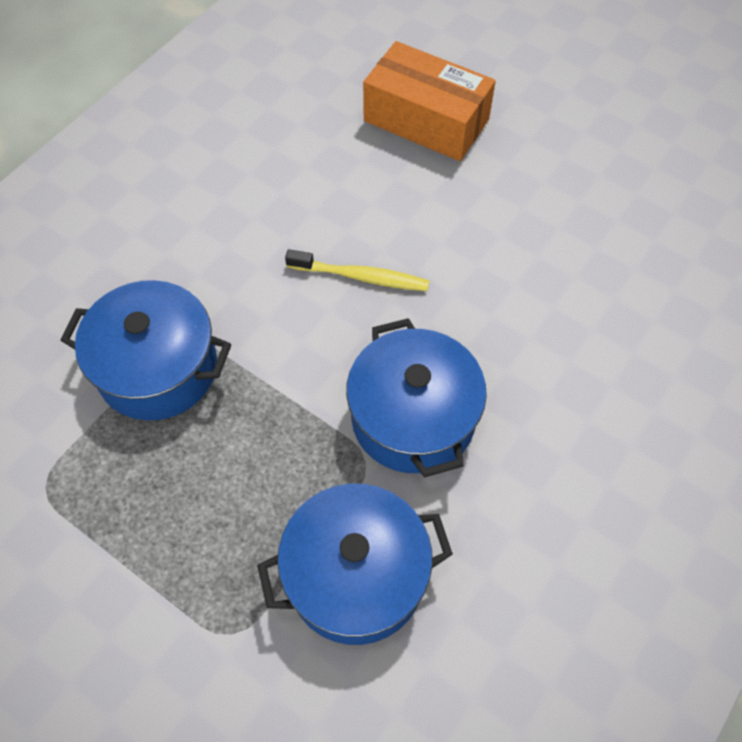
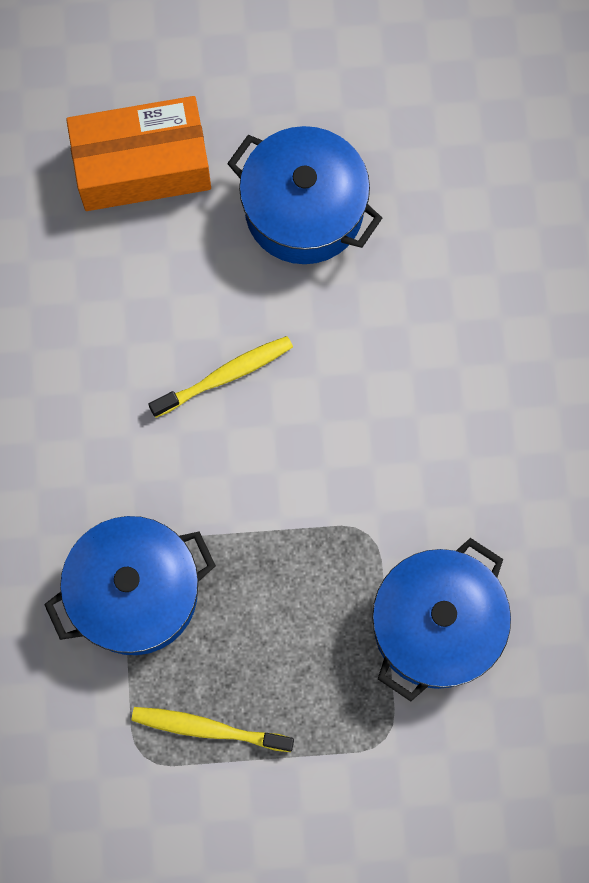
camera: 40 degrees left, 15 degrees up
(109, 506) = (208, 729): none -> yellow toothbrush
(413, 418) = (374, 469): blue pot -> blue pot (304, 210)

